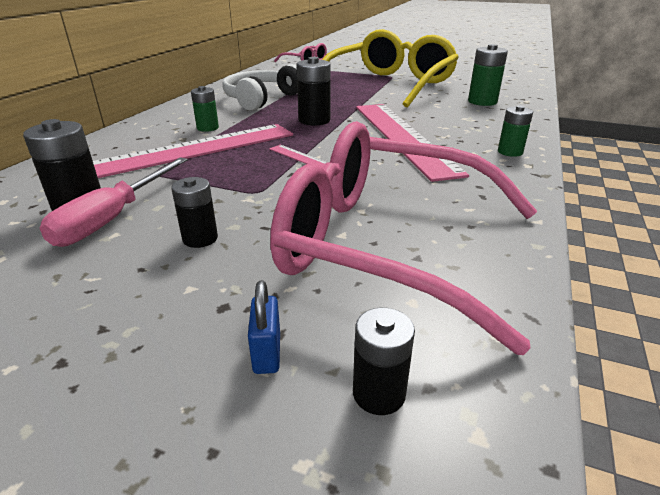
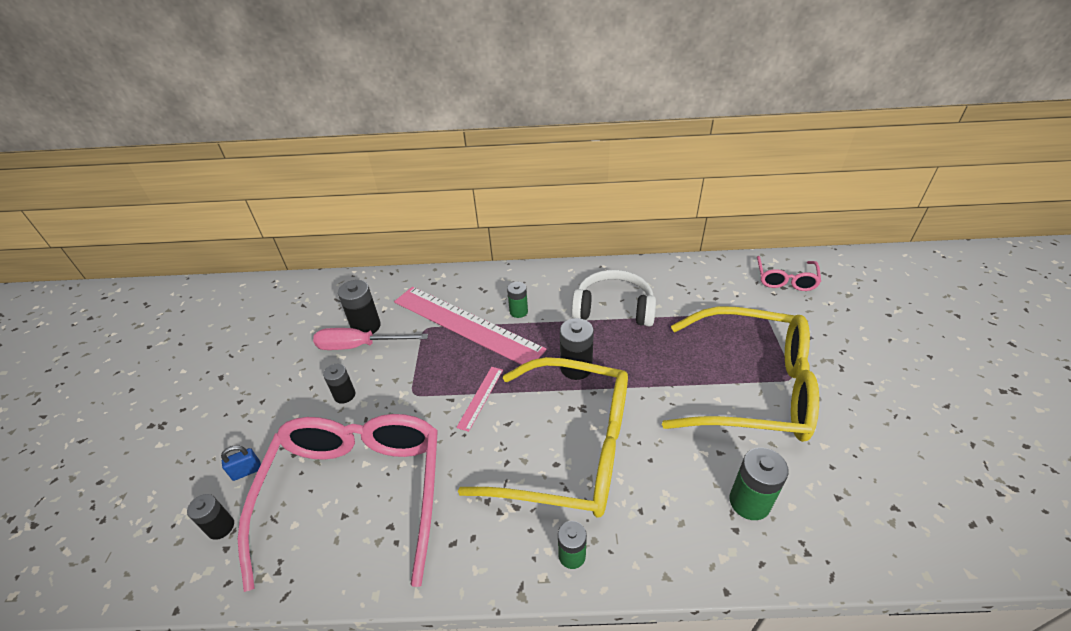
camera: 70 degrees right, 10 degrees up
(403, 136) = (569, 449): pink ruler -> yellow glasses

